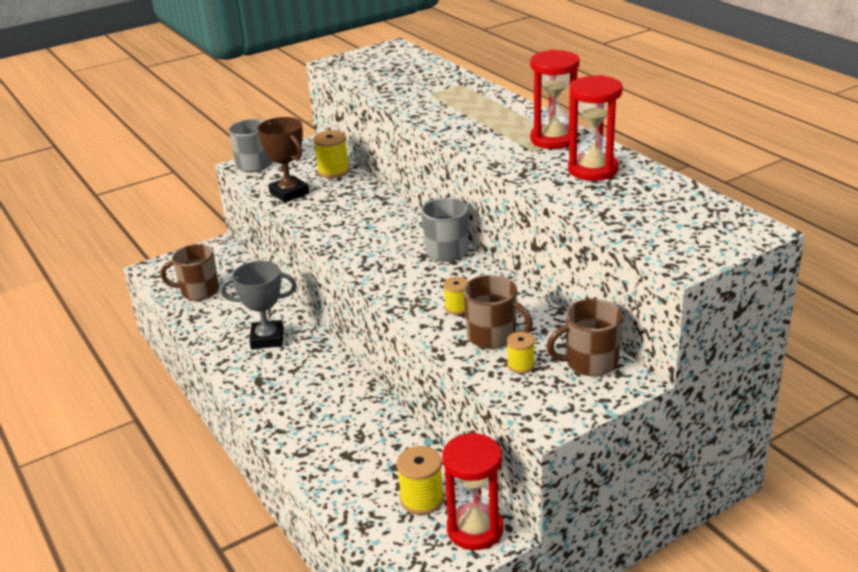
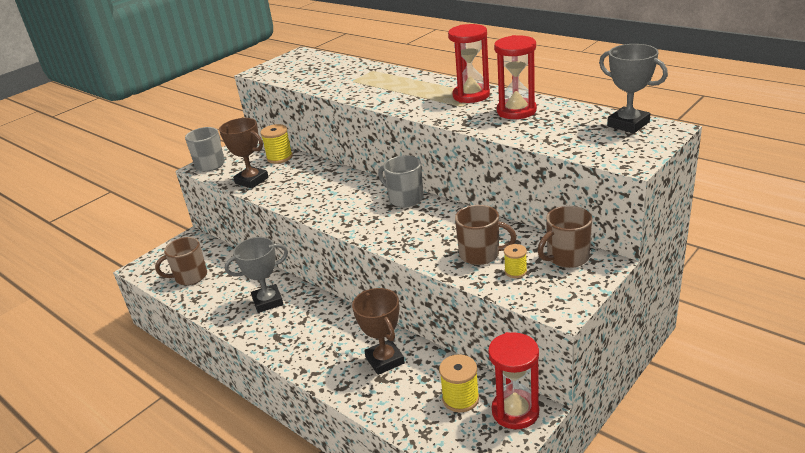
camera: 15 degrees left, 0 degrees up
(360, 435) = (384, 360): none -> brown trophy
(457, 308) = (439, 239): yellow spool -> none
(714, 213) = (628, 124): none -> grey trophy

